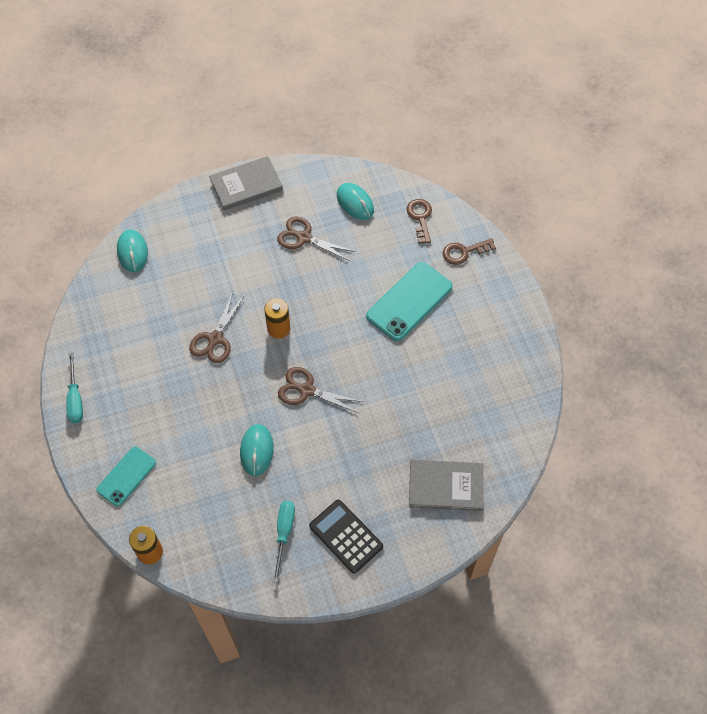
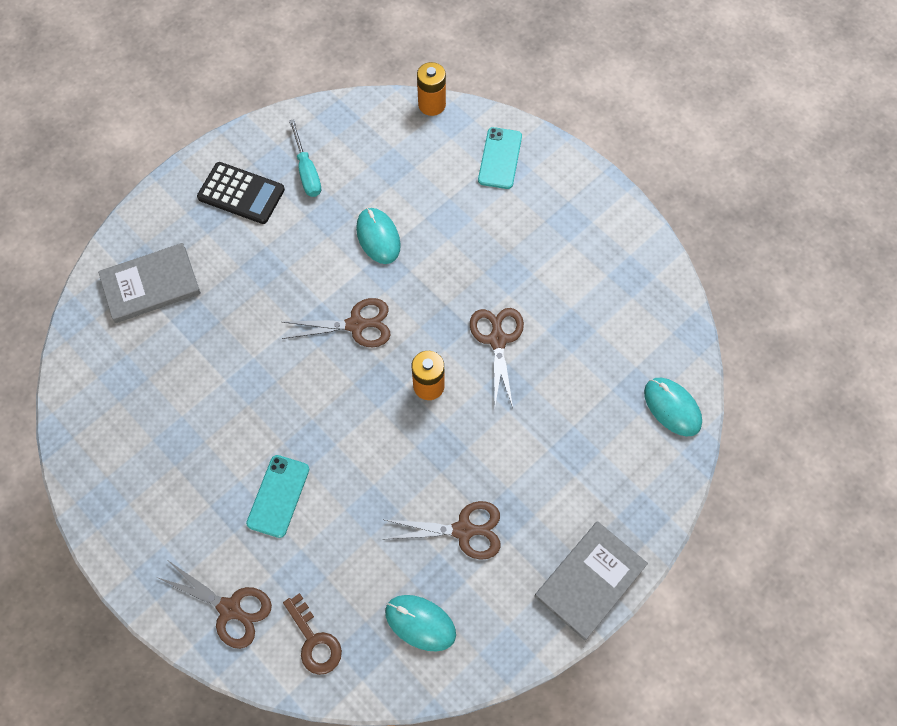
camera: 155 degrees right, 5 degrees up
(75, 399) = (608, 208): turquoise screwdriver -> none
(409, 301) = (278, 496): turquoise phone -> turquoise phone, size x0.63
(463, 252) = (230, 609): brown key -> brown scissors

